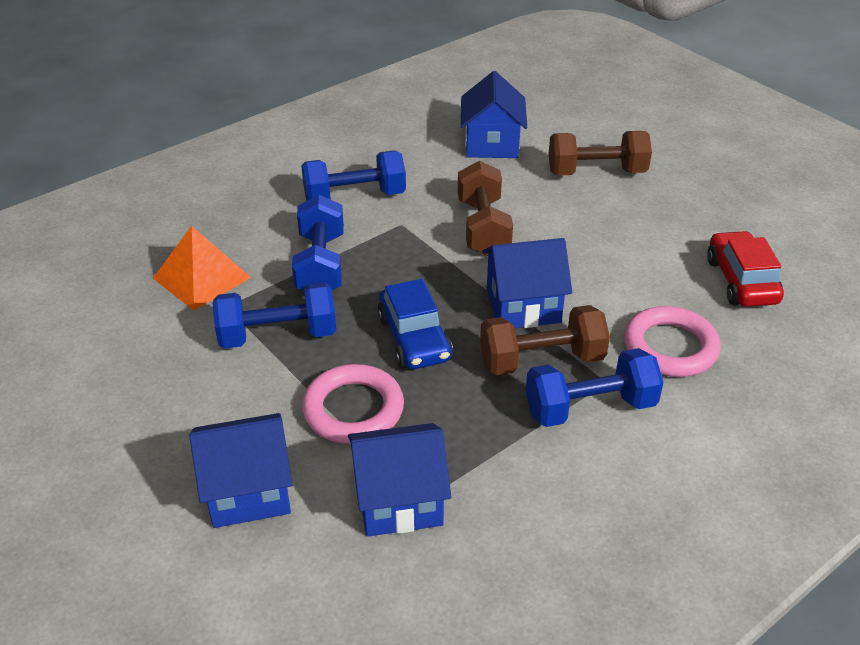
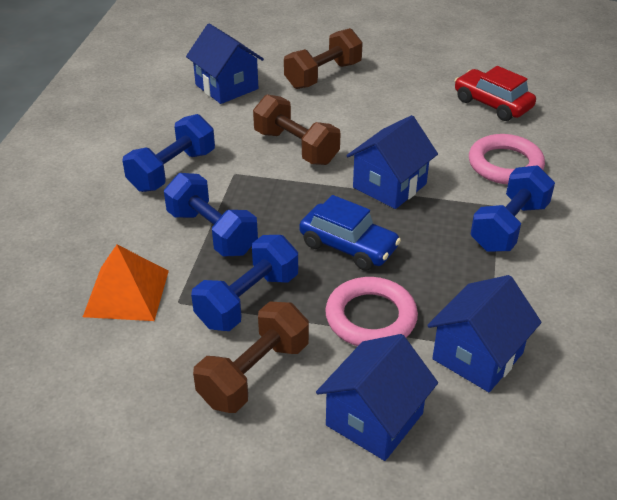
camera: 40 degrees left, 0 degrees up
(541, 360) = (445, 214): brown dumbbell -> brown dumbbell (254, 374)

